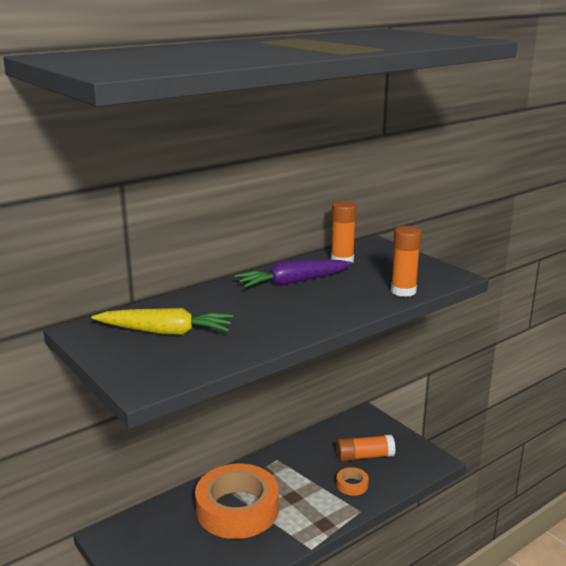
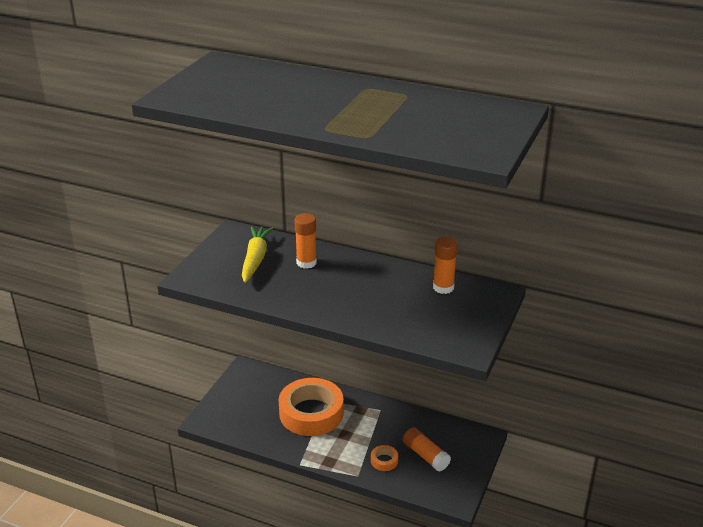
camera: 60 degrees right, 10 degrees up
(165, 332) = (255, 259): yellow carrot -> yellow carrot turned 150 degrees counterclockwise
(293, 282) = (377, 279): purple carrot -> none
(403, 291) = (411, 333): orange glue stick -> orange glue stick (306, 263)

